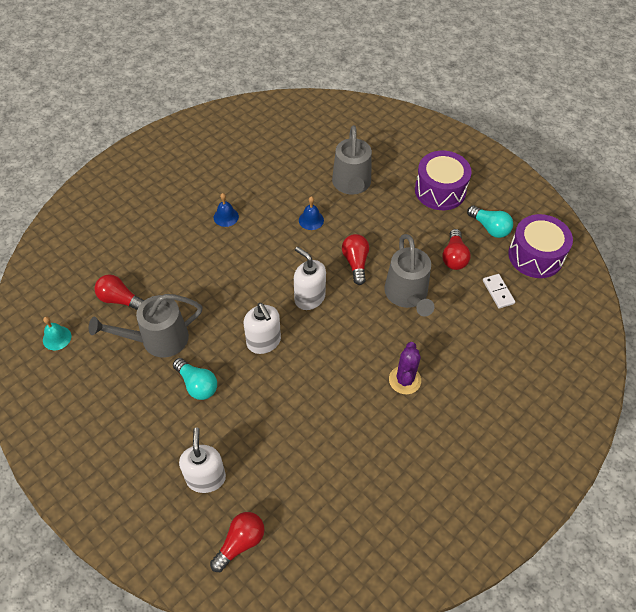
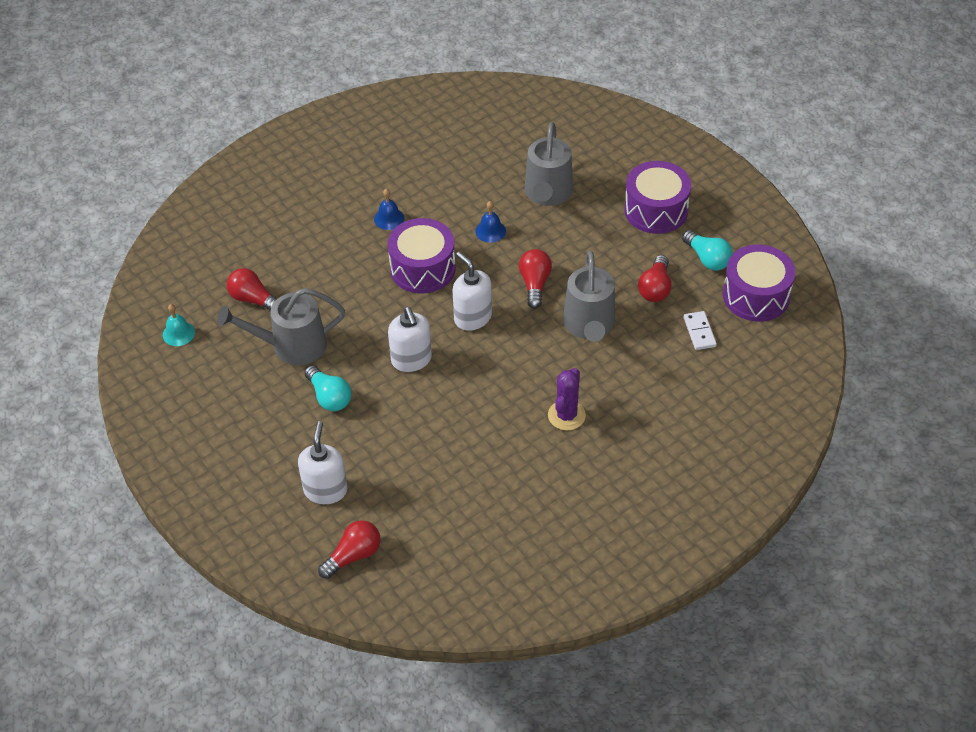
camera: 10 degrees right, 5 degrees down
(260, 258) = (422, 268): none -> purple drum

